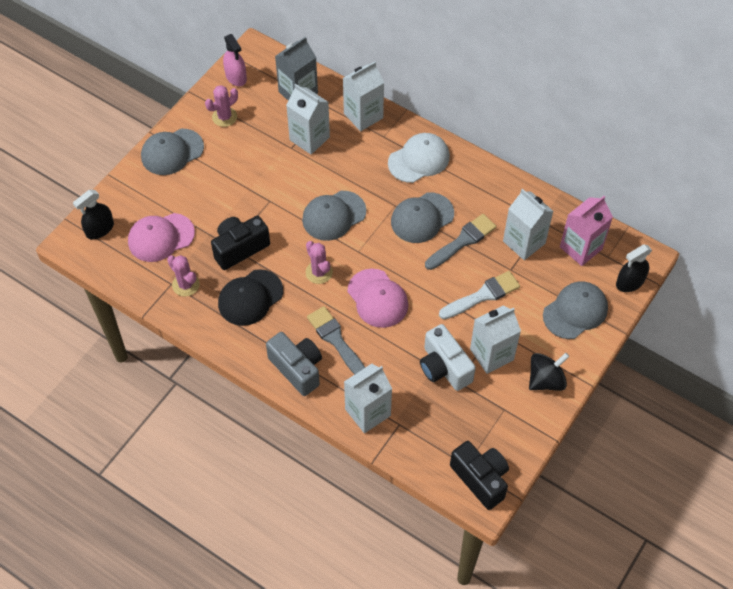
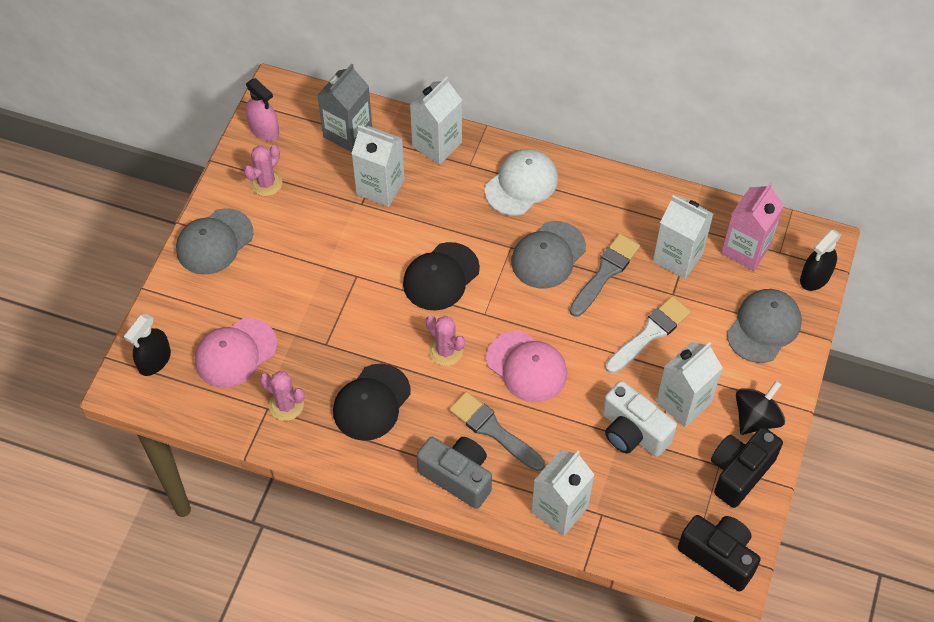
camera: 15 degrees left, 0 degrees up
(240, 248) = (338, 344): black camera -> black camera (739, 472)
(333, 216) = (441, 277): grey cap -> black cap

